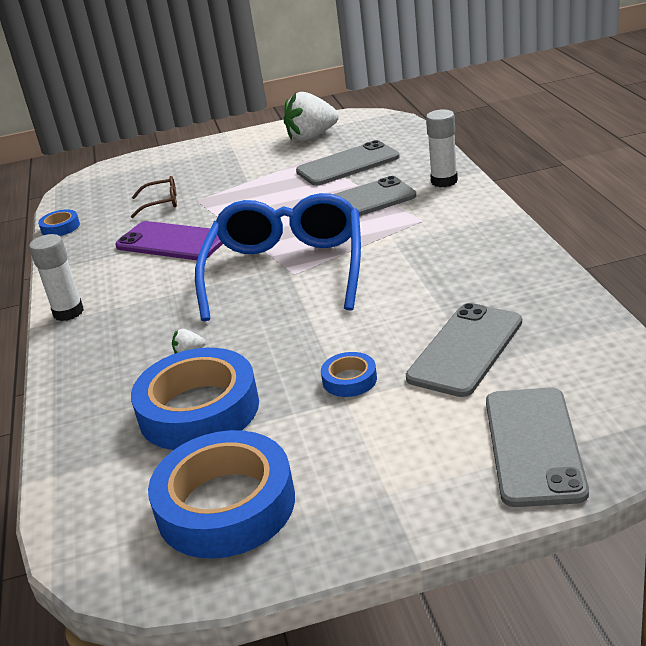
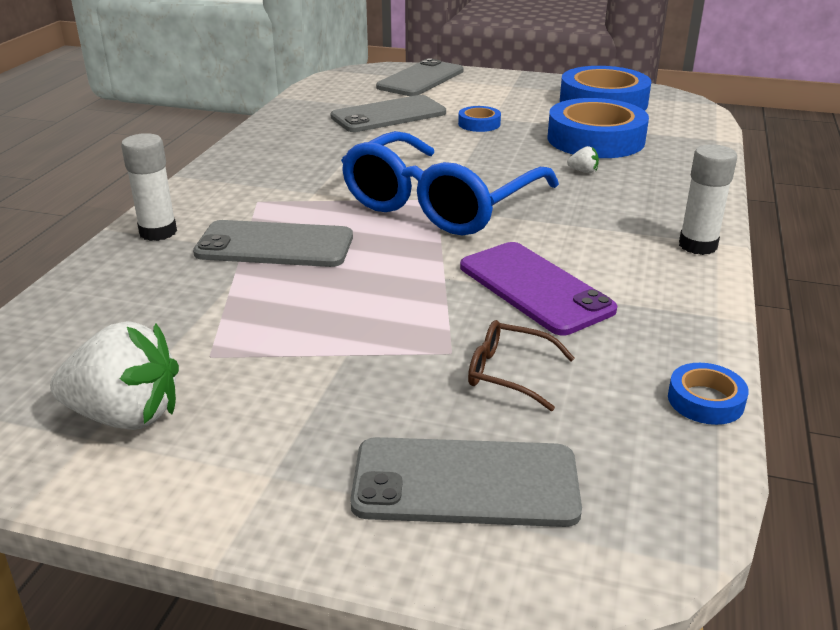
camera: 155 degrees left, 0 degrees up
(348, 164) = (190, 313): grey phone -> grey phone (465, 483)

